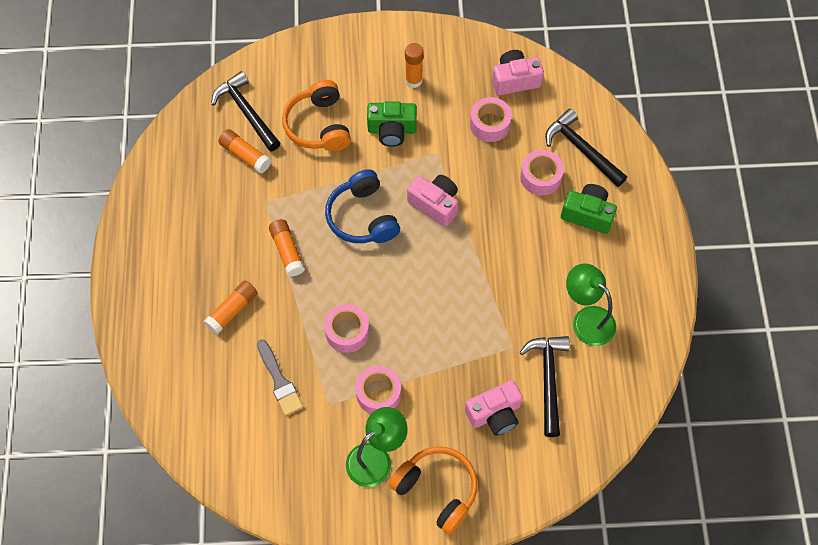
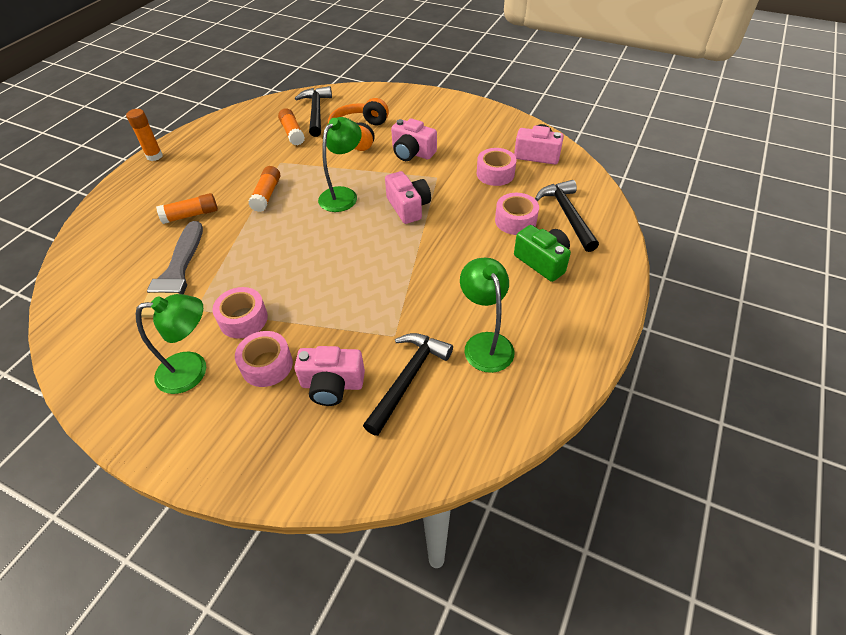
camera: 30 degrees right, 15 degrees down
(279, 381) = (176, 275): grey brush -> grey brush, size x1.58
(347, 332) = (261, 263): pink tape -> pink tape (267, 365)
(362, 217) = (343, 195): blue headphones -> green lamp
(392, 130) = (412, 153): green camera -> pink camera
(413, 80) = (453, 131): orange glue stick -> orange glue stick (154, 156)
(437, 490) = (219, 427): orange headphones -> none

